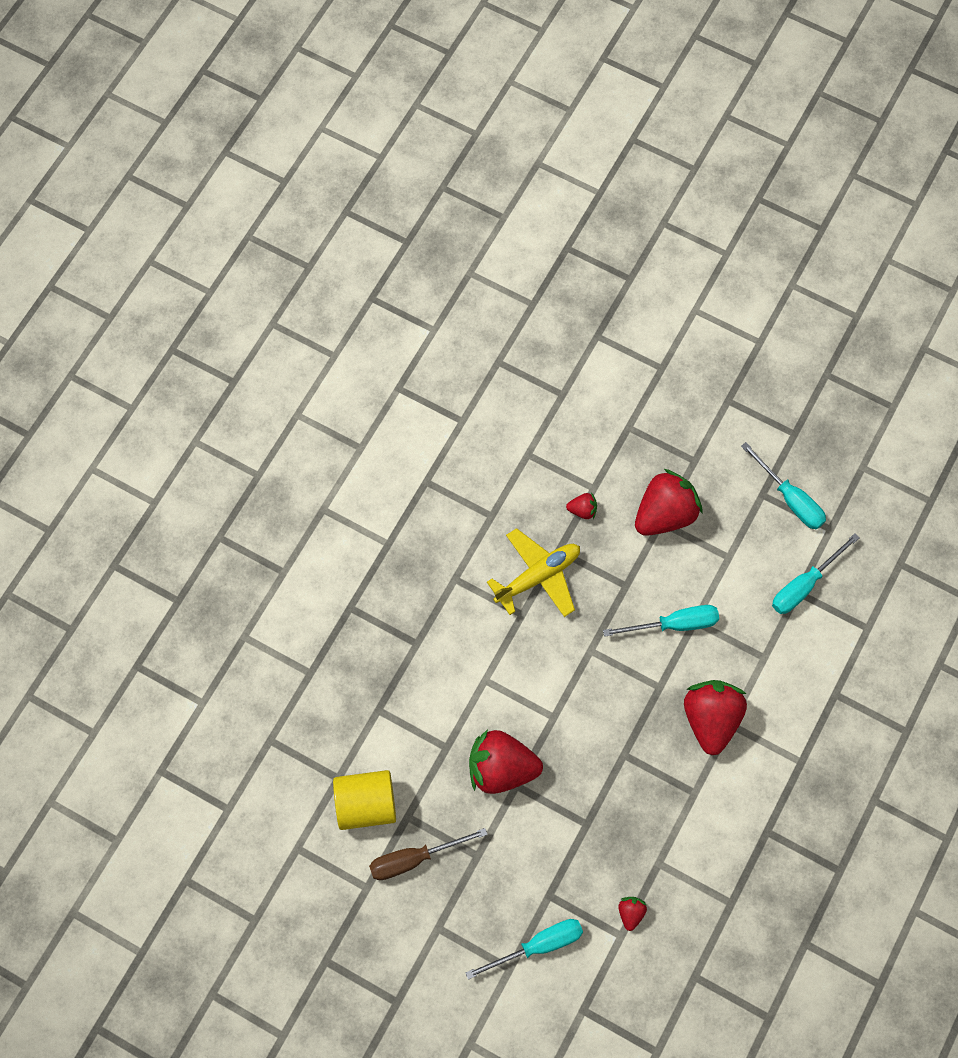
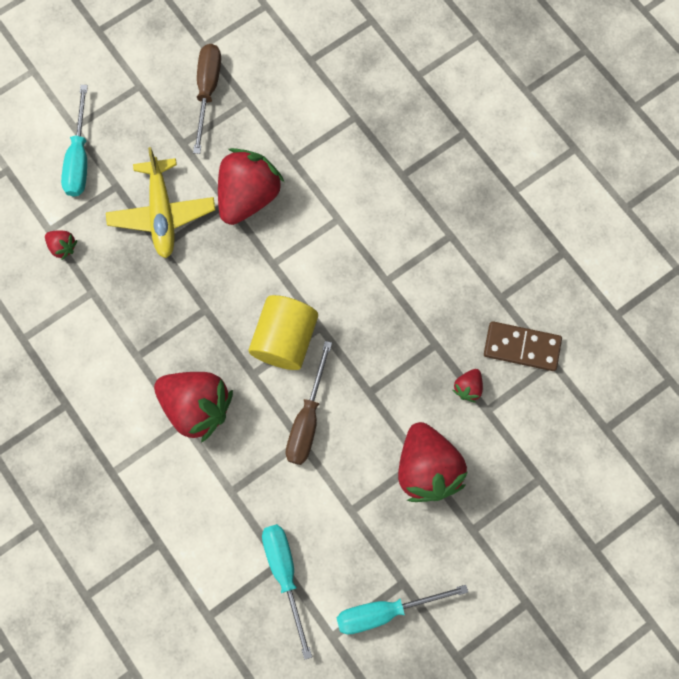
camera: 115 degrees right, 5 degrees up
(366, 804) = (275, 73): yellow cylinder -> yellow cylinder (285, 339)
(527, 482) = (522, 347): none -> brown domino
(538, 576) = (417, 312): yellow plane -> yellow plane (162, 213)
(674, 624) = (307, 419): turquoise screwdriver -> brown screwdriver

